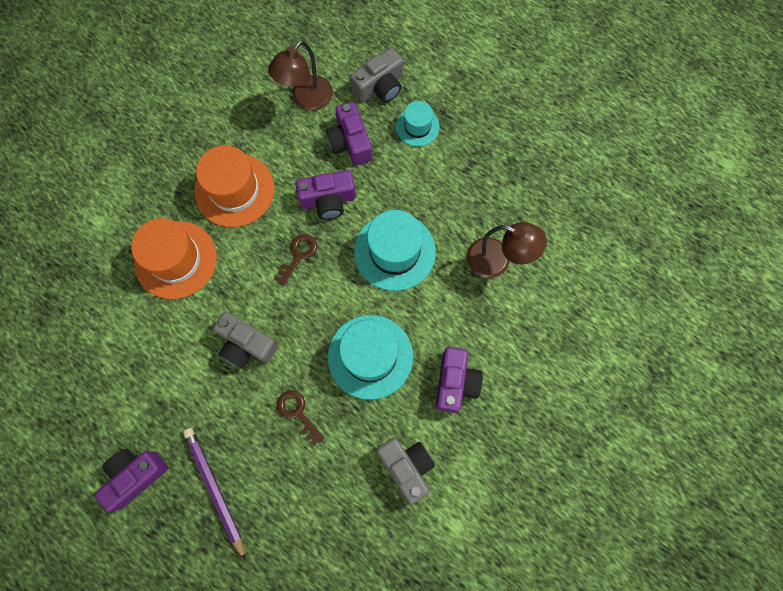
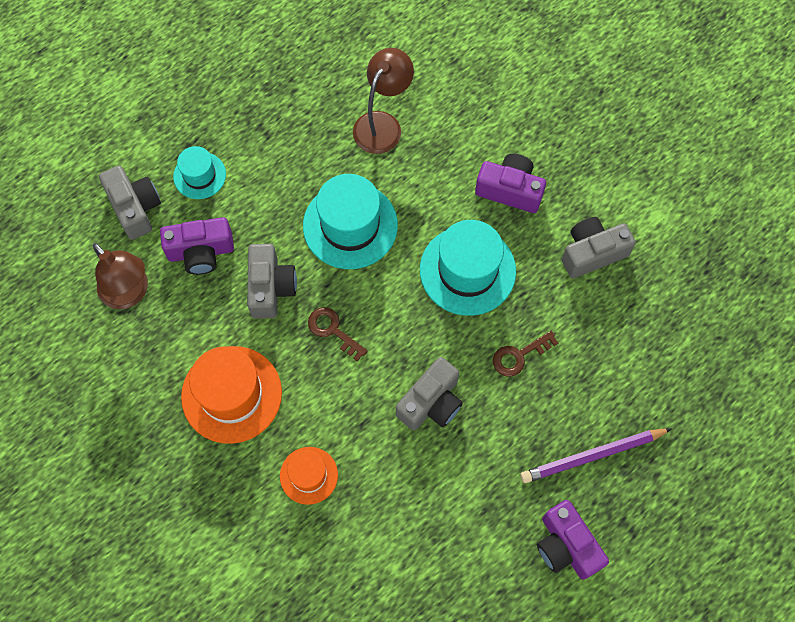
camera: 80 degrees left, 5 degrees down
(176, 260) = (308, 475): orange hat -> orange hat, size x0.56
(328, 200) = (270, 287): purple camera -> grey camera

